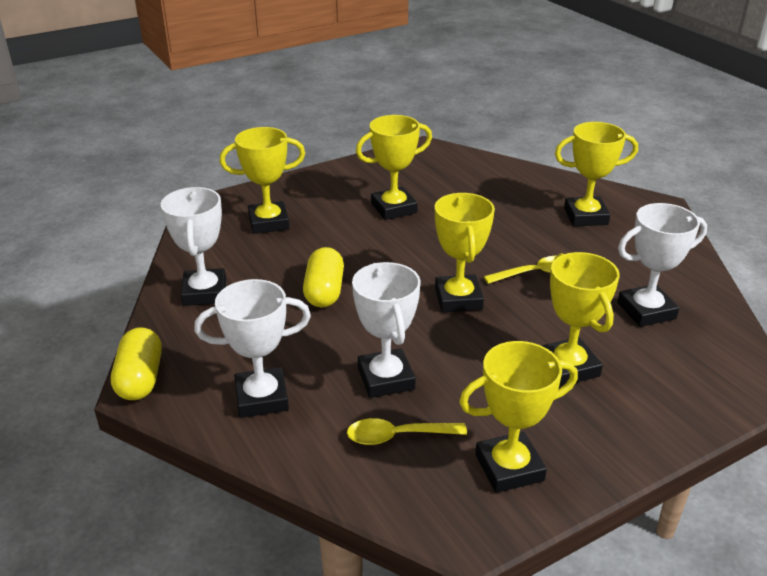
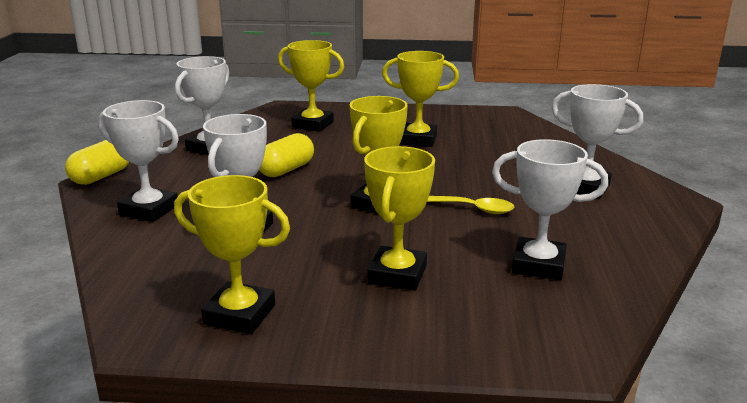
camera: 35 degrees right, 10 degrees down
(397, 436) = (195, 263): yellow spoon -> none
(585, 216) = (585, 187): yellow trophy -> white trophy

